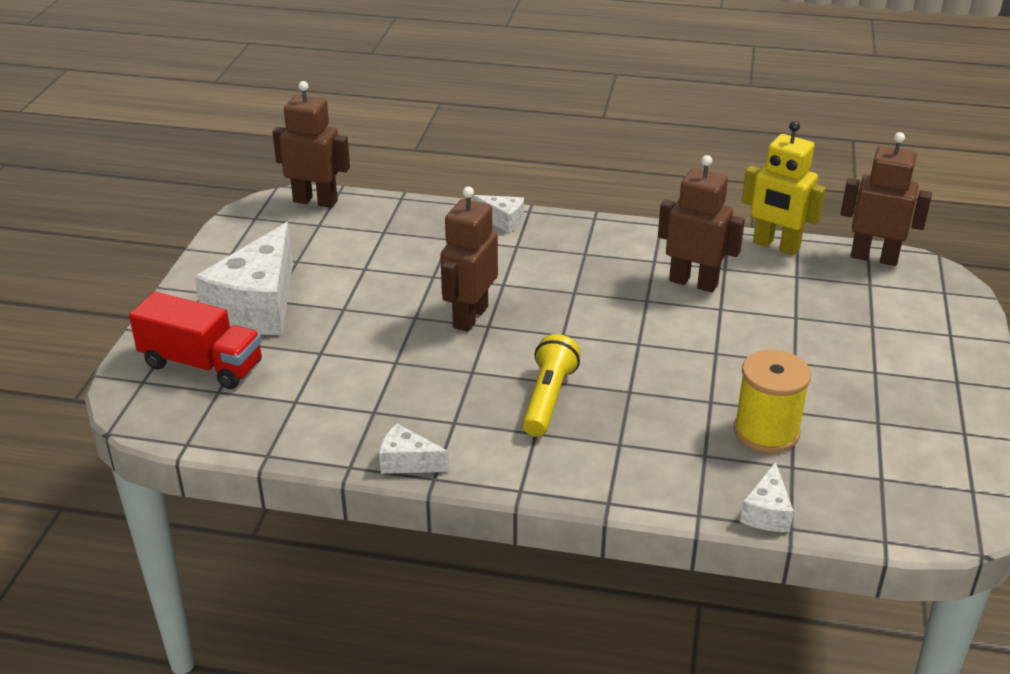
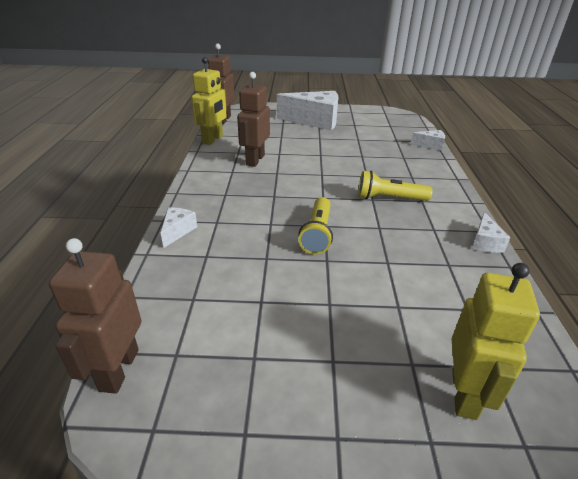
camera: 100 degrees left, 0 degrees up
(202, 364) = (464, 393): red truck -> yellow robot
(258, 306) = (348, 371): white cheese -> white cheese (315, 121)
(470, 317) = (317, 234): brown robot -> yellow flashlight
(766, 432) = (377, 144): yellow spool -> none

